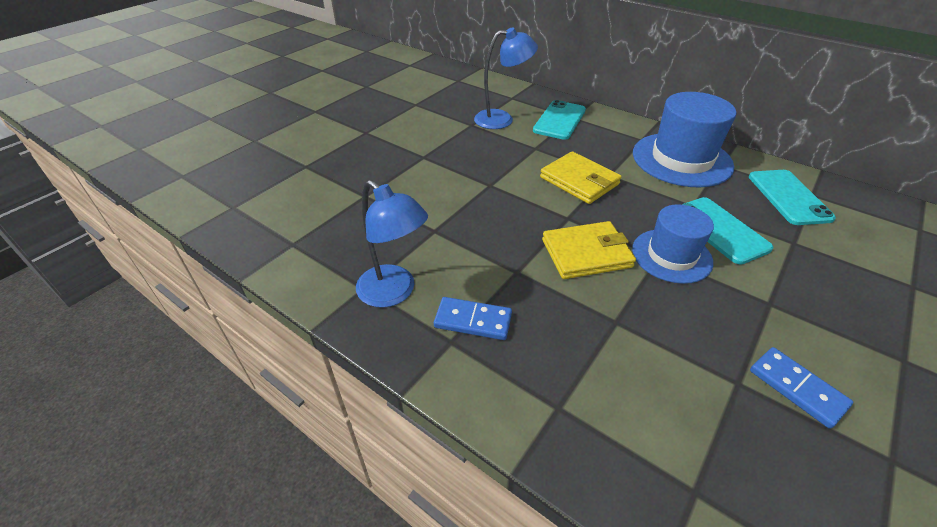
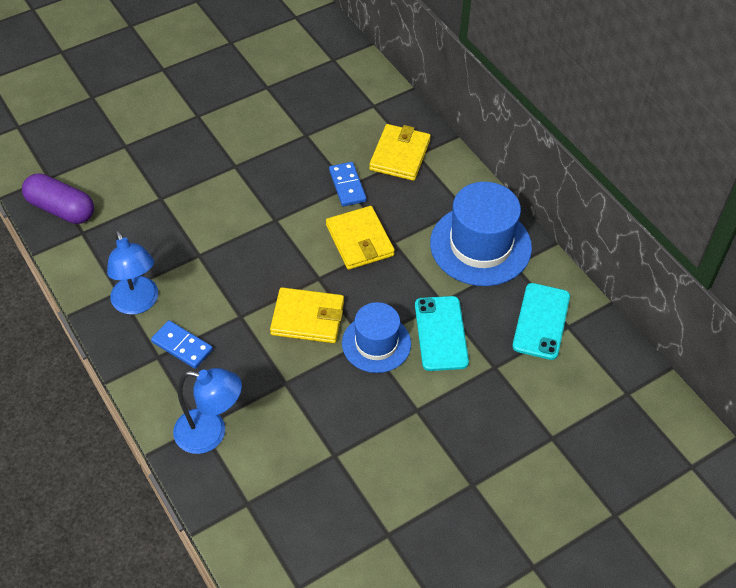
camera: 20 degrees right, 10 degrees up
(259, 230) = (61, 209): none -> purple capsule
(502, 119) = (341, 136): blue lamp -> blue lamp (211, 433)
(559, 120) = (399, 155): turquoise phone -> yellow wallet
(797, 388) = (372, 473): blue domino -> blue domino (347, 186)

